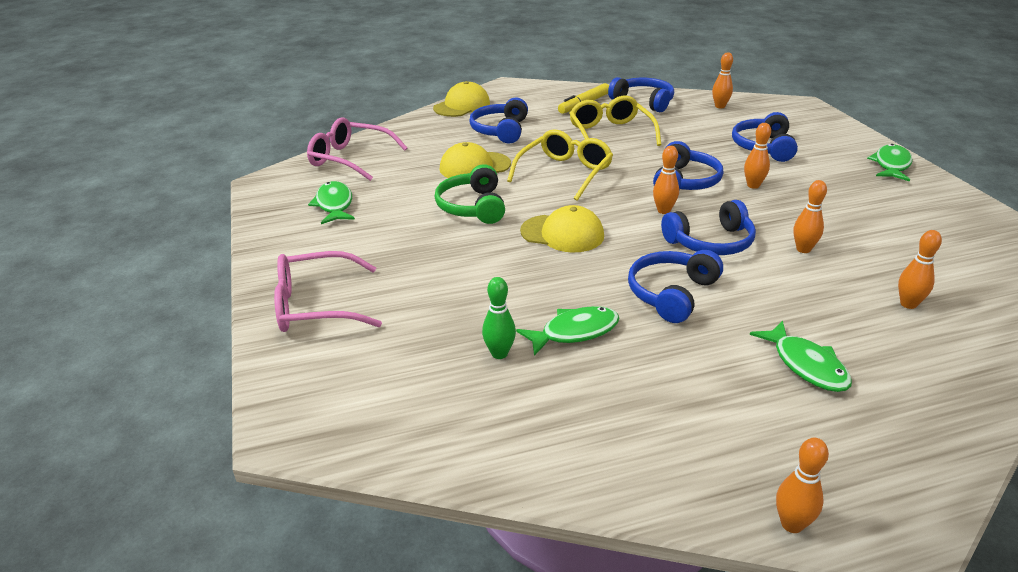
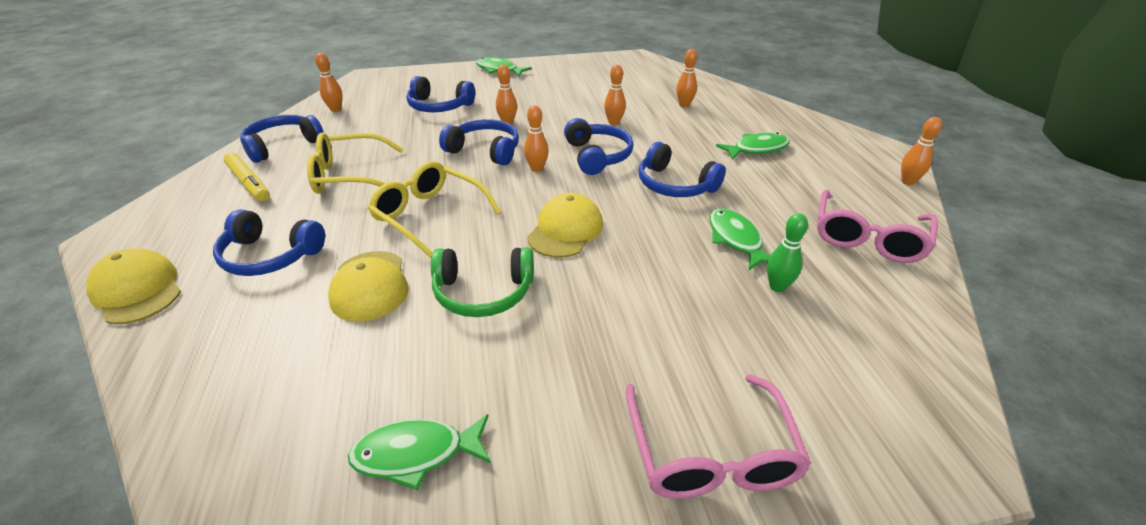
camera: 85 degrees left, 5 degrees up
(350, 159) = (240, 441): pink glasses -> pink glasses (867, 238)

